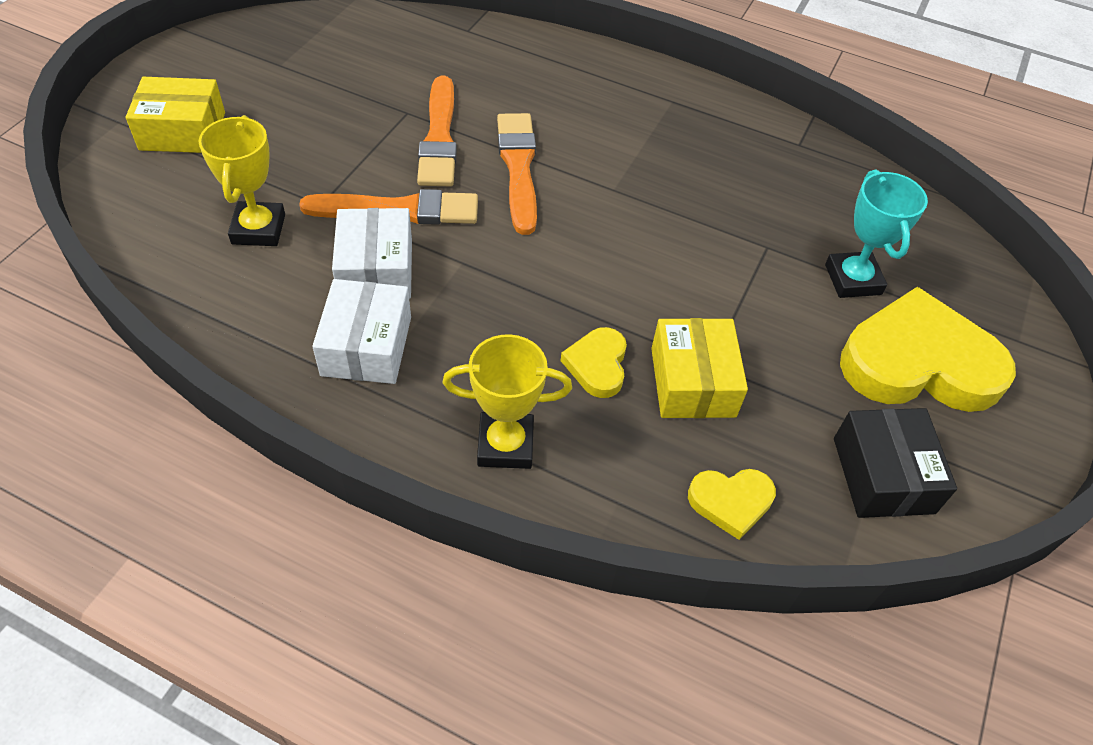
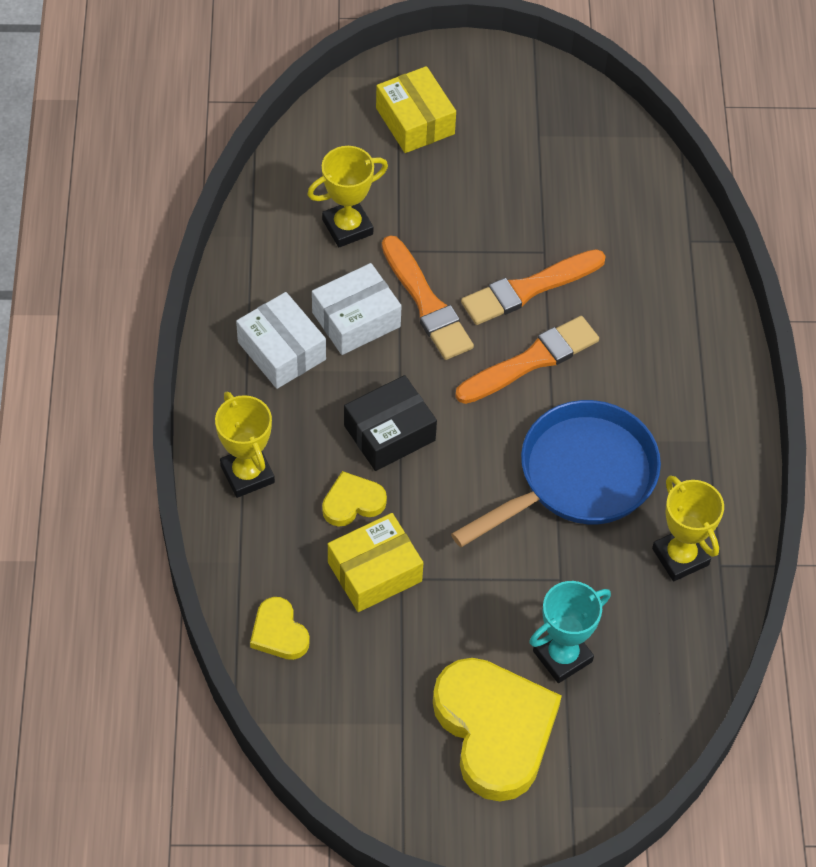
camera: 65 degrees right, 5 degrees up
(366, 346) = (281, 351): white box -> white box turned 75 degrees clockwise
(664, 189) = (578, 477): none -> blue pan
(780, 163) = (680, 557): none -> yellow trophy
(883, 475) = (361, 729): black box -> black box (389, 433)

